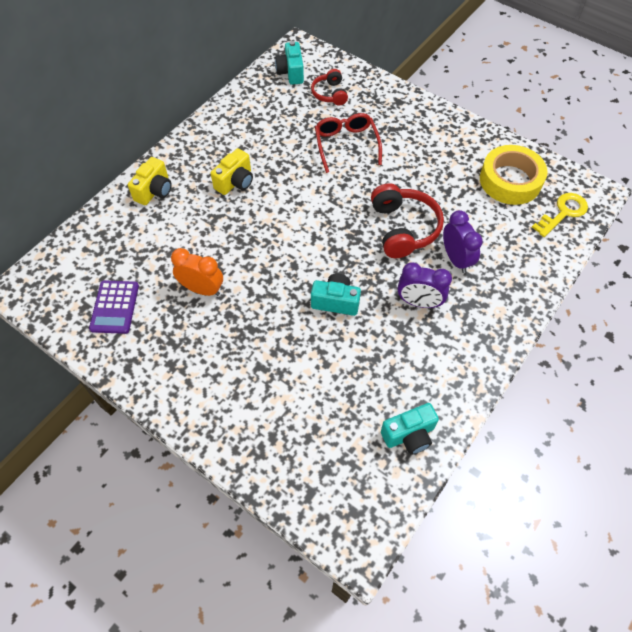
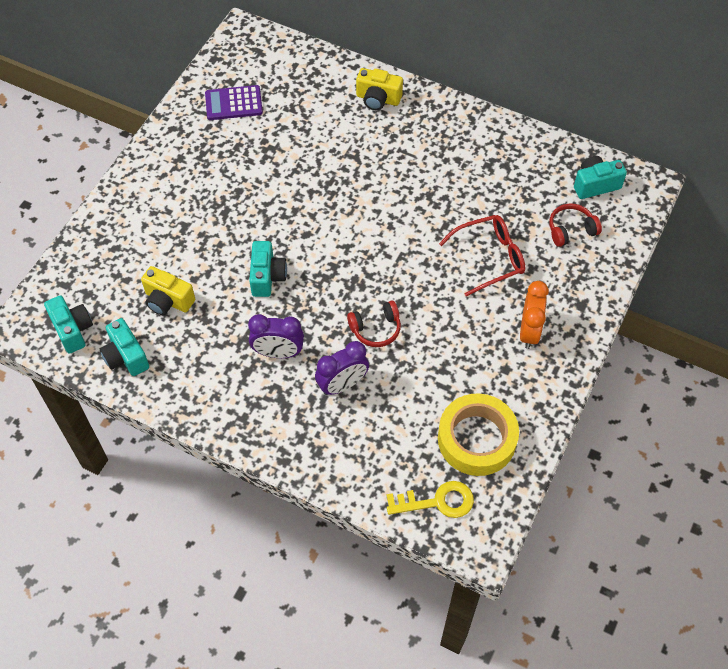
camera: 80 degrees right, 0 degrees up
(202, 289) = (264, 164): orange clock -> orange clock (529, 331)
(235, 182) = (406, 164): yellow camera -> yellow camera (168, 300)
(370, 487) = (73, 330): none -> turquoise camera
(403, 228) = (376, 329): red headphones -> red headphones, size x0.59
(419, 302) = (278, 353): purple clock -> purple clock turned 90 degrees counterclockwise
(563, 212) = (437, 501): yellow key -> yellow key turned 45 degrees counterclockwise

